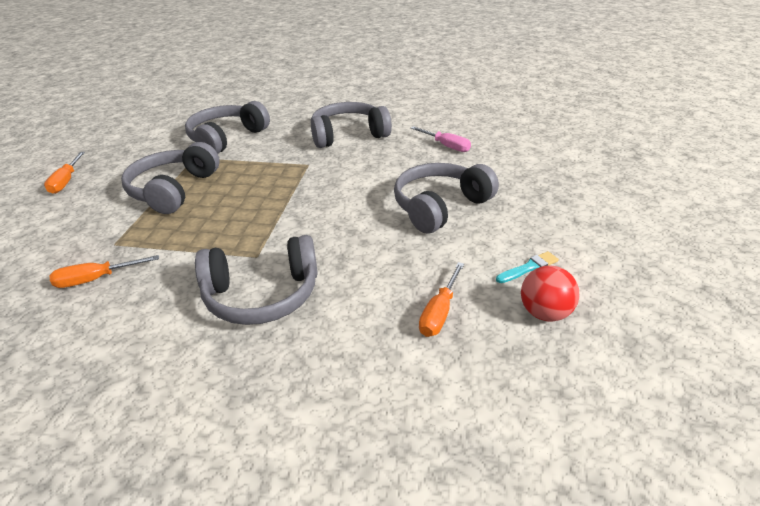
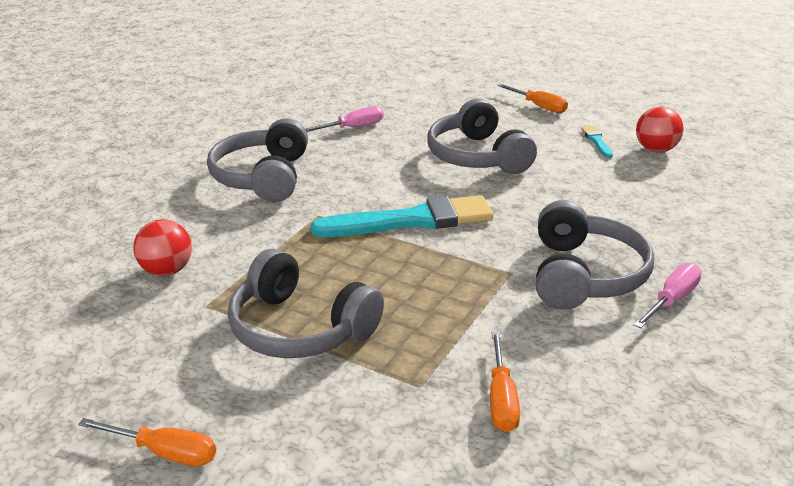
camera: 70 degrees left, 5 degrees down
(226, 138) = (167, 270): grey headphones -> red ball
(233, 355) = (672, 300): none -> pink screwdriver
(316, 199) = (412, 220): none -> turquoise brush
(439, 312) = (642, 190): orange screwdriver -> orange screwdriver (539, 106)

